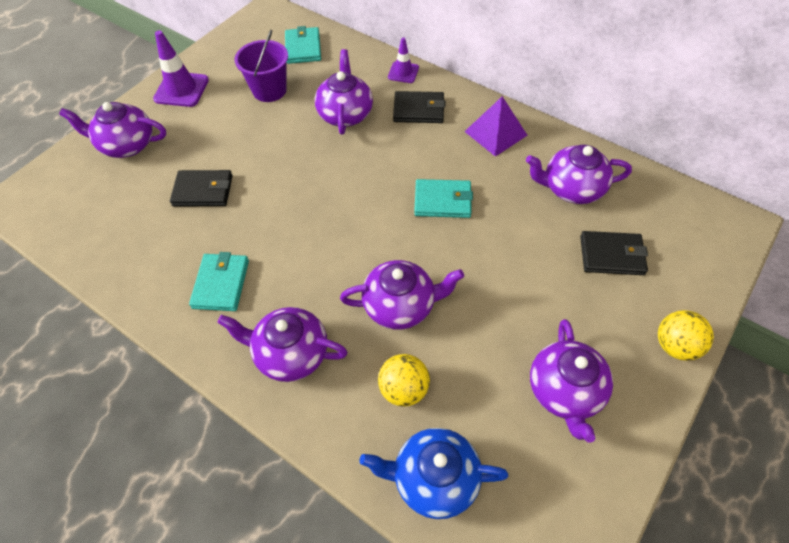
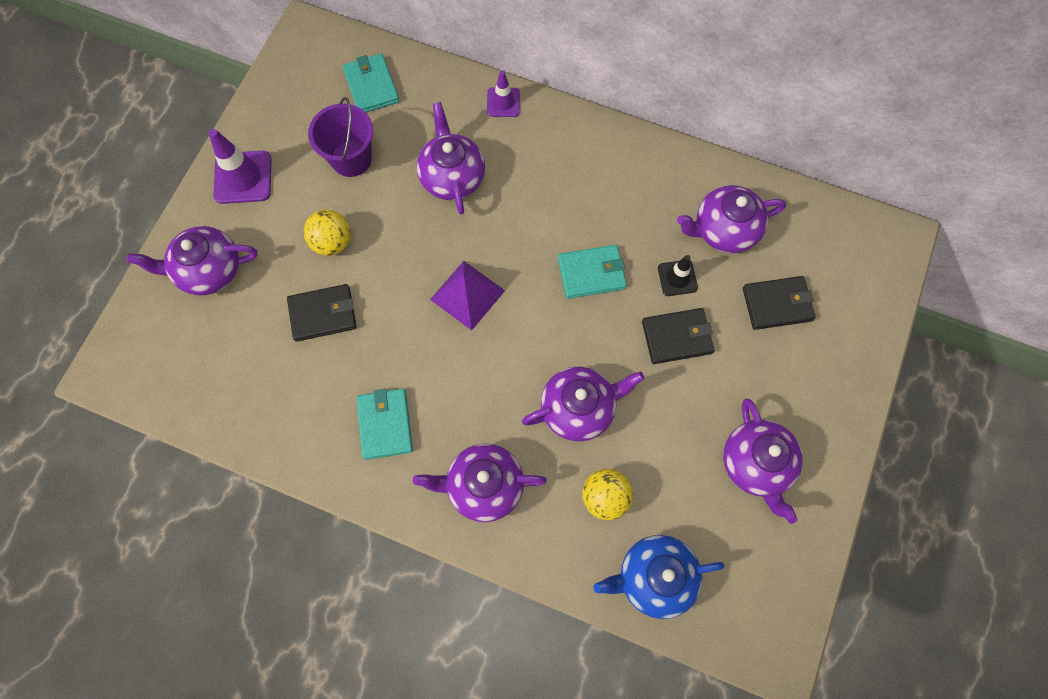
camera: 15 degrees left, 15 degrees up
(419, 110) = (535, 154): black wallet -> black wallet (677, 337)
(495, 133) = (629, 171): purple pyramid -> purple pyramid (467, 295)
(520, 218) = (677, 278): none -> black traffic cone
(675, 346) = (850, 393): yellow ball -> yellow ball (332, 242)

